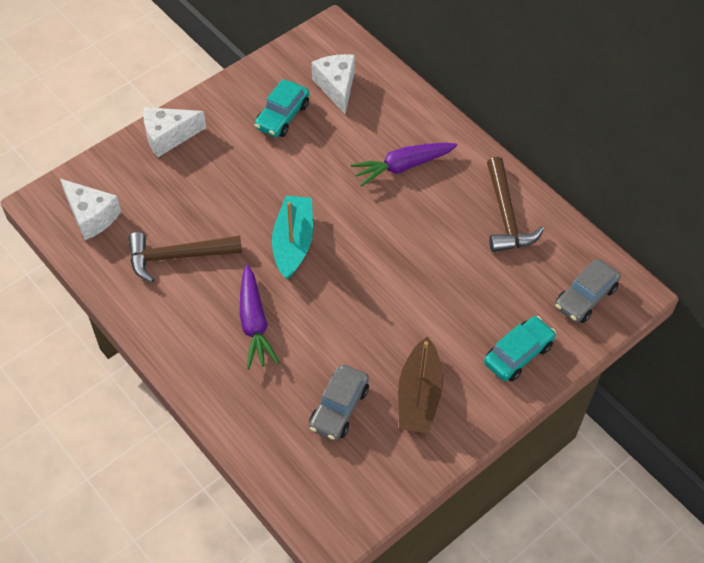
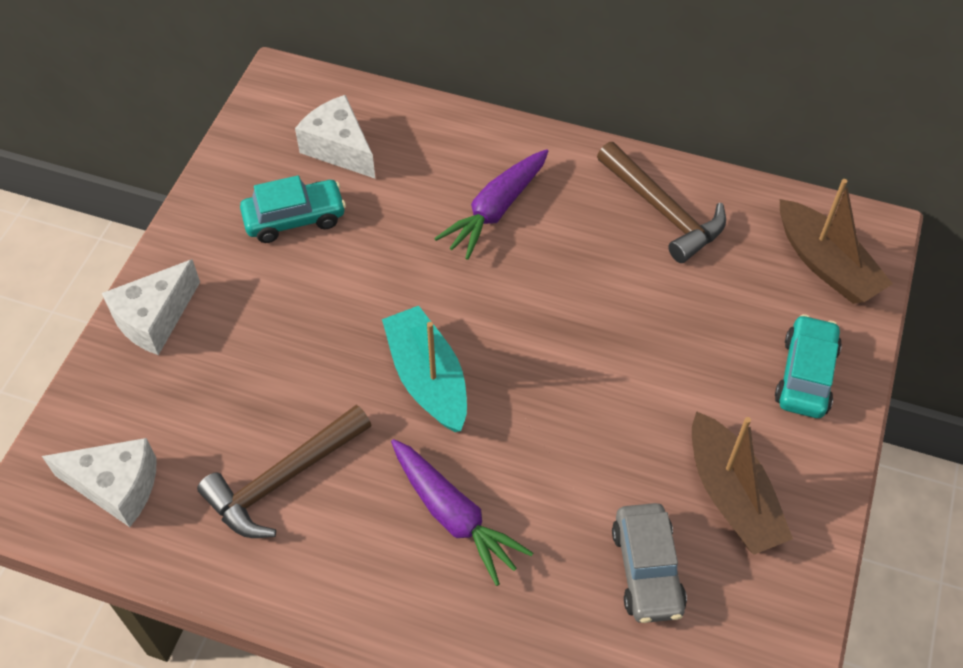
camera: 30 degrees left, 0 degrees up
(282, 116) = (295, 218): turquoise car -> turquoise car turned 105 degrees counterclockwise
(585, 297) = (826, 264): grey car -> brown boat

